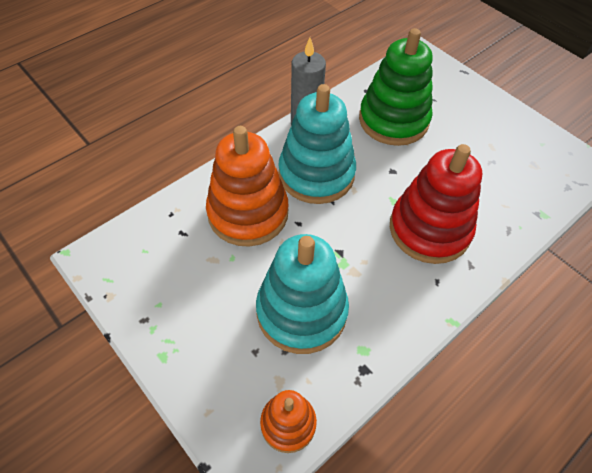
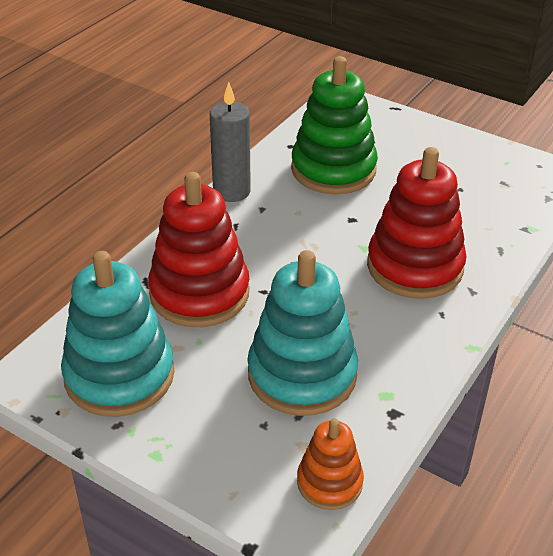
camera: 15 degrees left, 15 degrees down
(248, 213) = (199, 293): orange stacking toy -> red stacking toy
(316, 174) = (265, 239): turquoise stacking toy -> turquoise stacking toy (119, 375)

